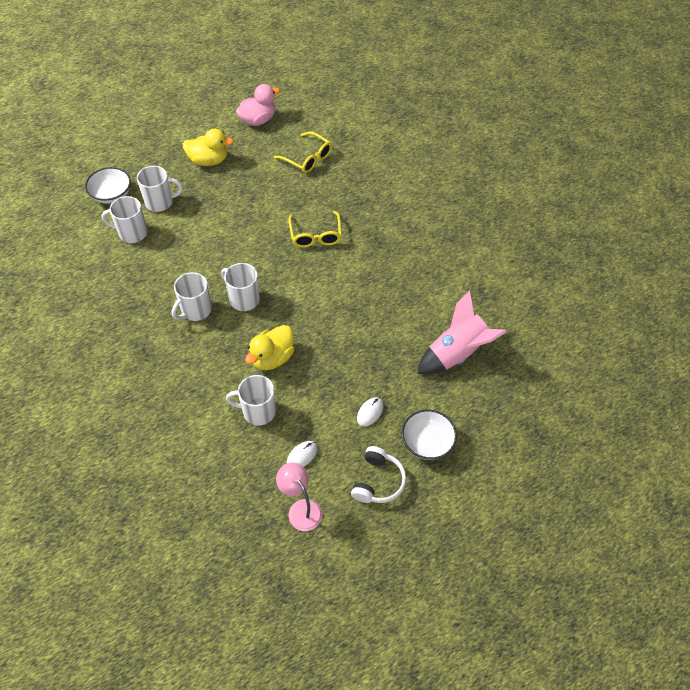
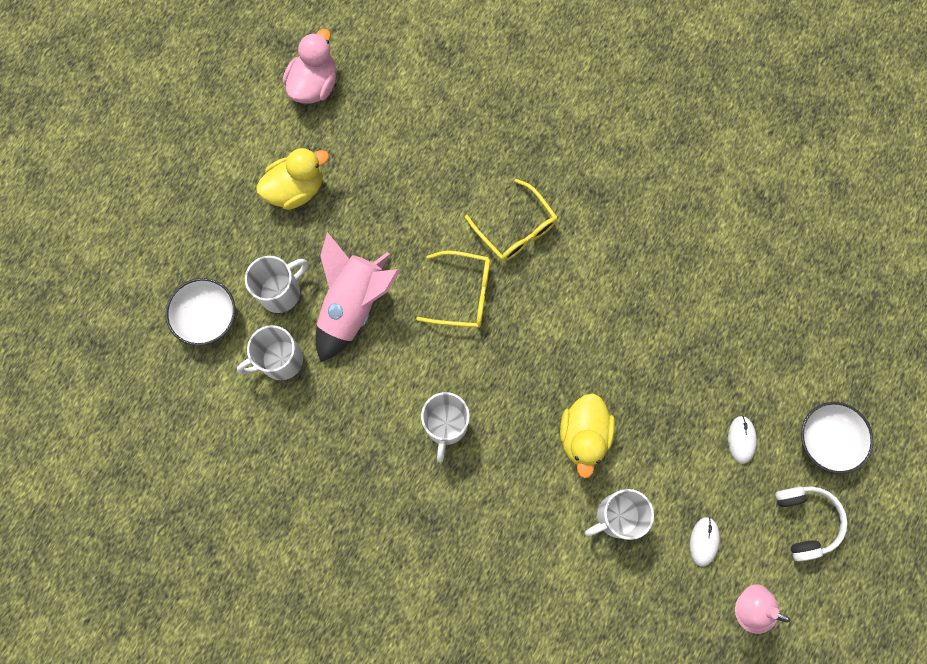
camera: 30 degrees left, 20 degrees up
(243, 299) = (492, 374): white mug -> none
(307, 158) = (424, 113): yellow glasses -> yellow glasses (463, 294)
(457, 353) = (787, 302): pink rocket -> pink rocket (353, 305)

